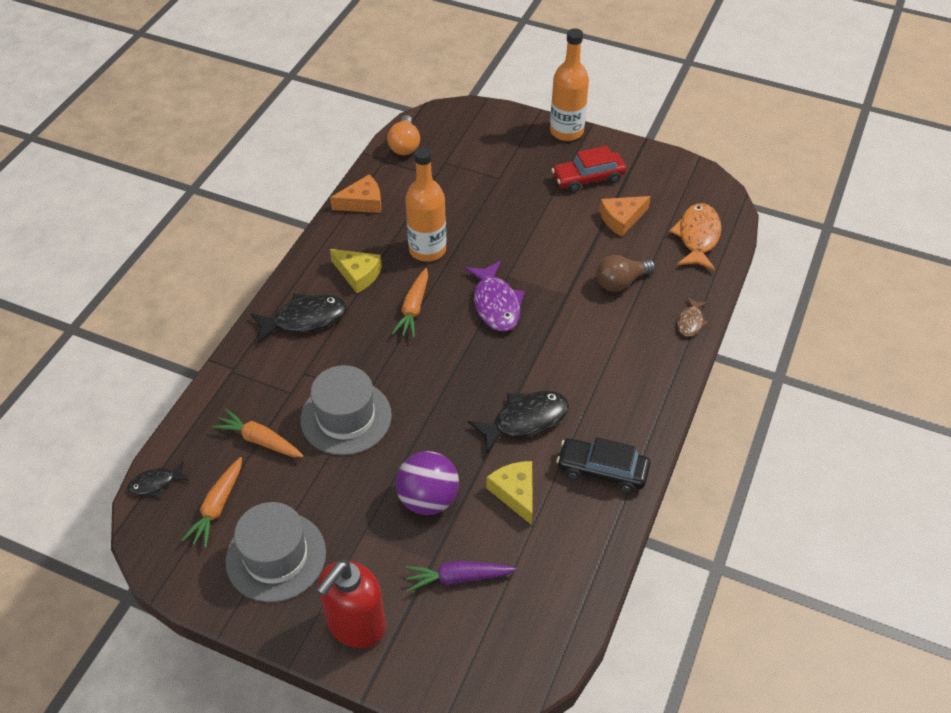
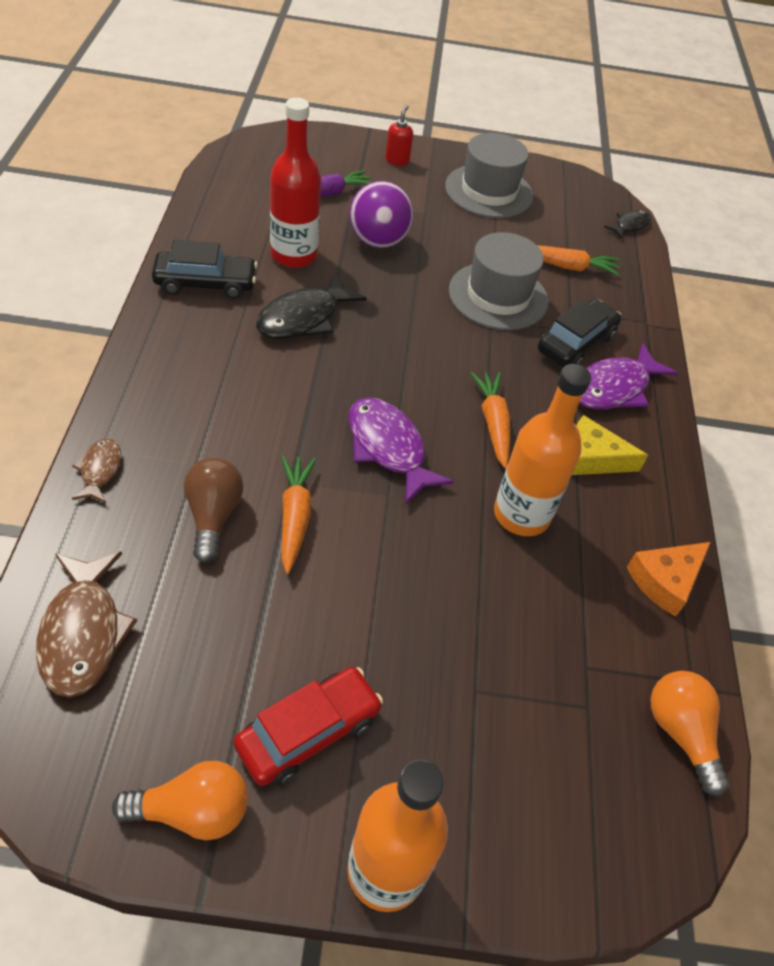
camera: 155 degrees right, 0 degrees up
(217, 507) = (563, 216): orange carrot -> orange carrot (295, 516)
(304, 319) = (614, 388): black fish -> purple fish
(308, 361) = (576, 343): none -> black car
(356, 625) = (397, 160): red soap dispenser -> red soap dispenser, size x0.46
(515, 493) = (294, 255): yellow cheese -> red bottle
(621, 219) = (227, 643): orange cheese -> none
(621, 282) = (213, 516): brown light bulb -> brown light bulb turned 45 degrees counterclockwise
(646, 163) = (192, 811): none -> orange light bulb
(697, 237) = (83, 633): orange fish -> brown fish

